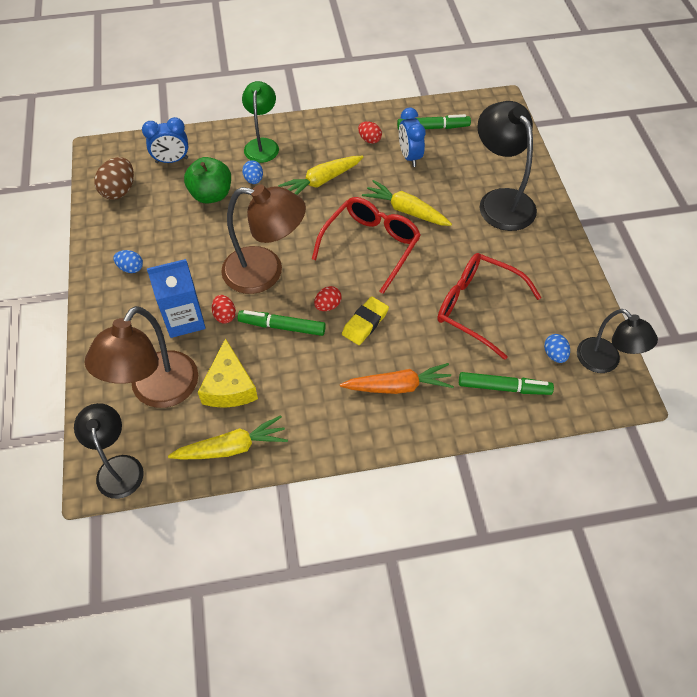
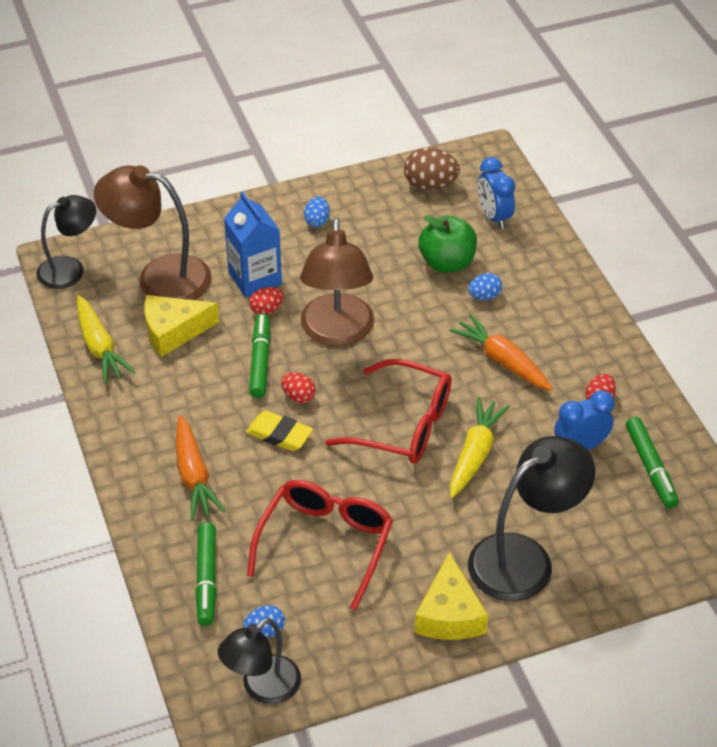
camera: 80 degrees right, 10 degrees down
(262, 145) = (550, 293): green lamp -> none
(321, 181) = (502, 361): yellow carrot -> orange carrot
(544, 247) = (449, 614): none -> yellow cheese

